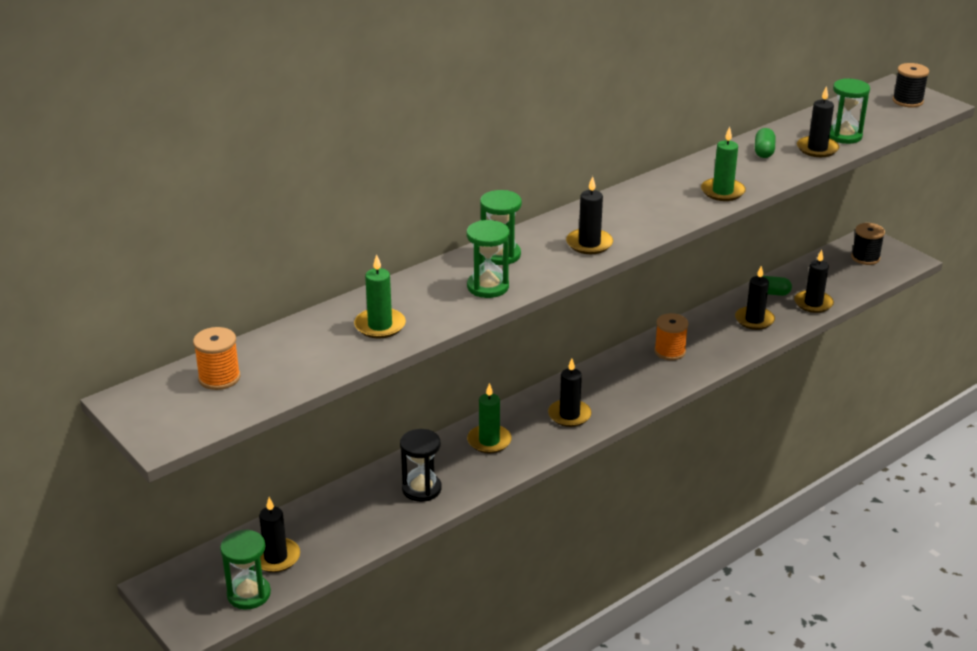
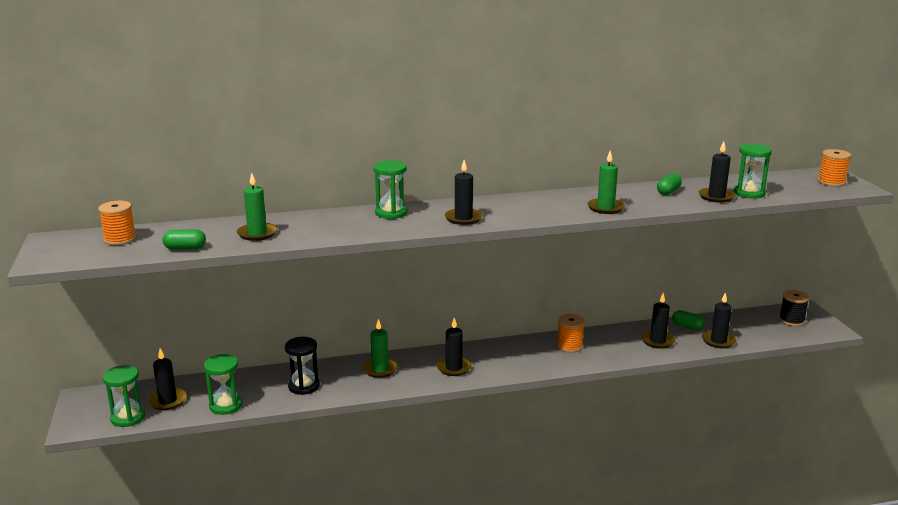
camera: 25 degrees right, 10 degrees down
(319, 370) = (185, 248): none -> green capsule
(488, 287) = (358, 228): green hourglass -> green hourglass (226, 405)
(907, 101) = (831, 182): black spool -> orange spool

